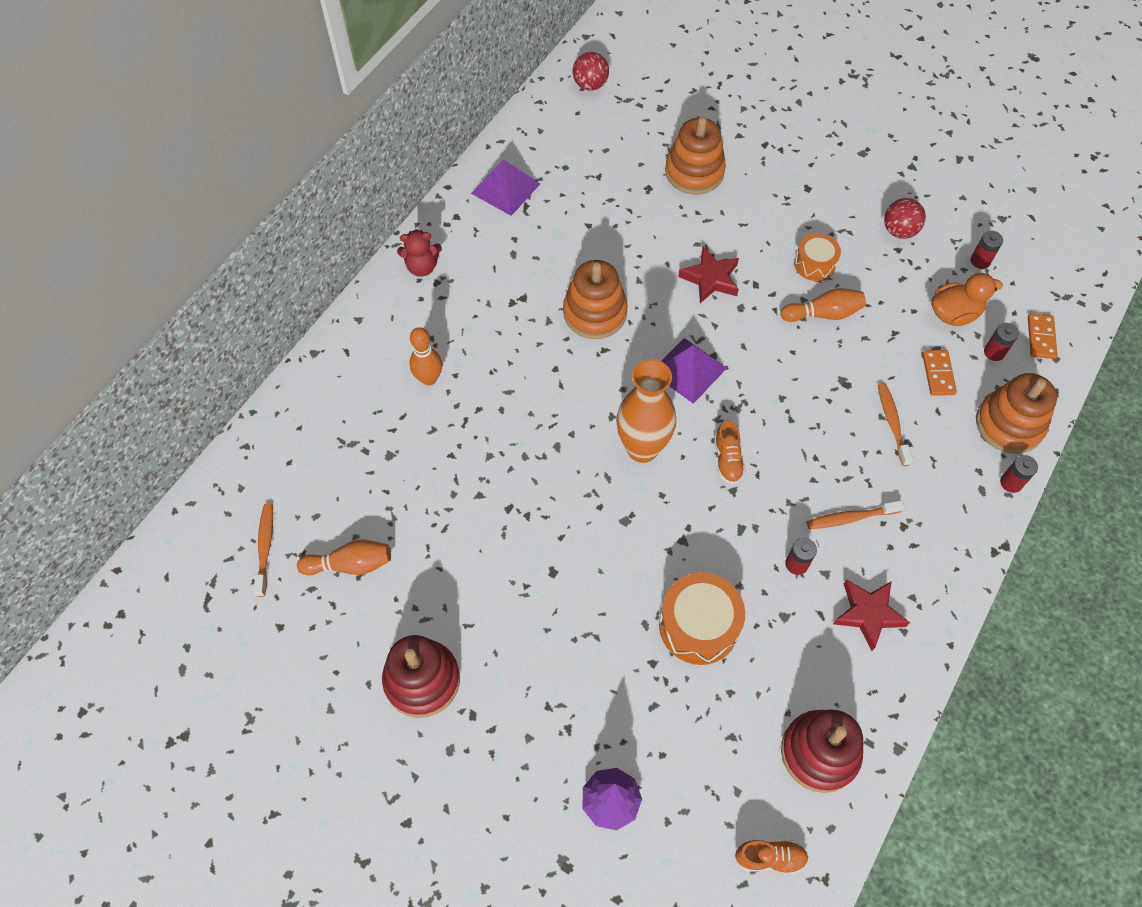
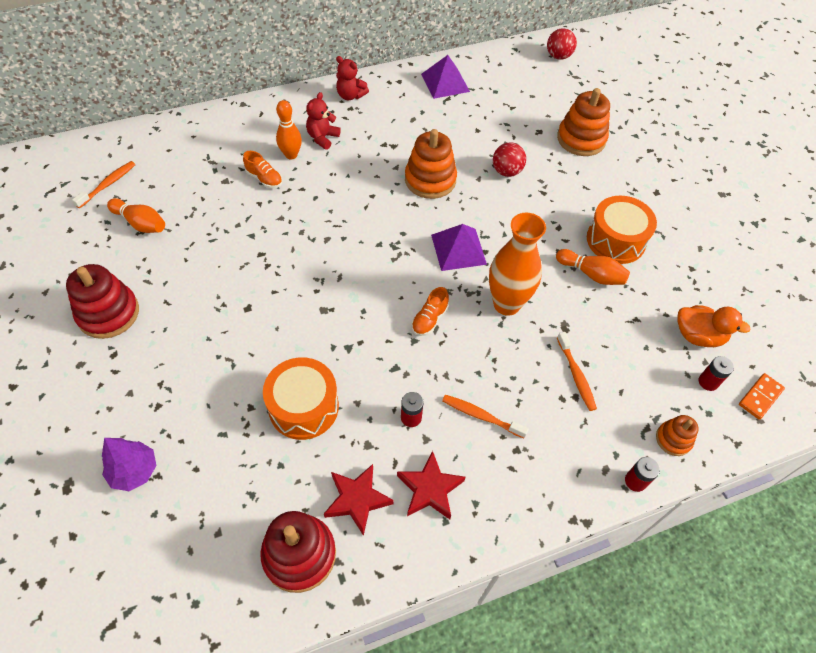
camera: 35 degrees right, 5 degrees down
(442, 337) = (322, 138): none -> red teddy bear
(642, 448) = (379, 275): orange vase -> orange vase (506, 304)
(710, 278) = (529, 205): red star -> red star (357, 499)
(770, 857) = (193, 596): orange shoe -> orange shoe (264, 179)
(814, 264) = (615, 240): orange drum -> orange drum, size x1.62
(892, 422) = (576, 375): orange toothbrush -> orange toothbrush turned 135 degrees clockwise
(899, 231) = (704, 257): red ball -> red ball (506, 171)
(938, 374) = (645, 367): orange domino -> none
(980, 261) = (755, 314): red battery -> none
(1009, 424) = (673, 439): orange stacking toy -> orange stacking toy, size x0.55

